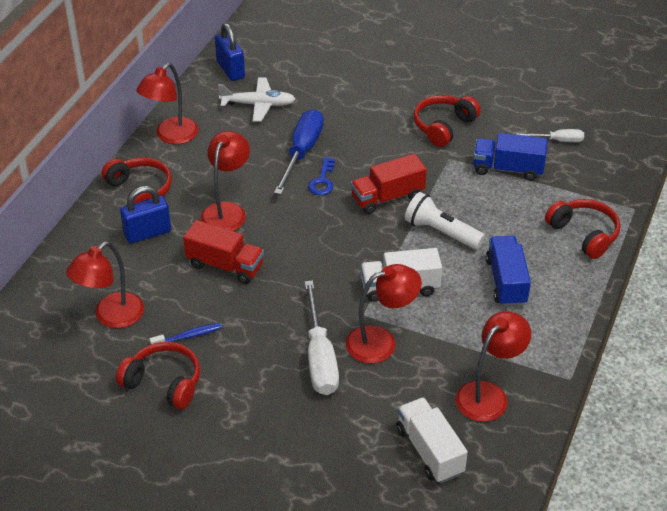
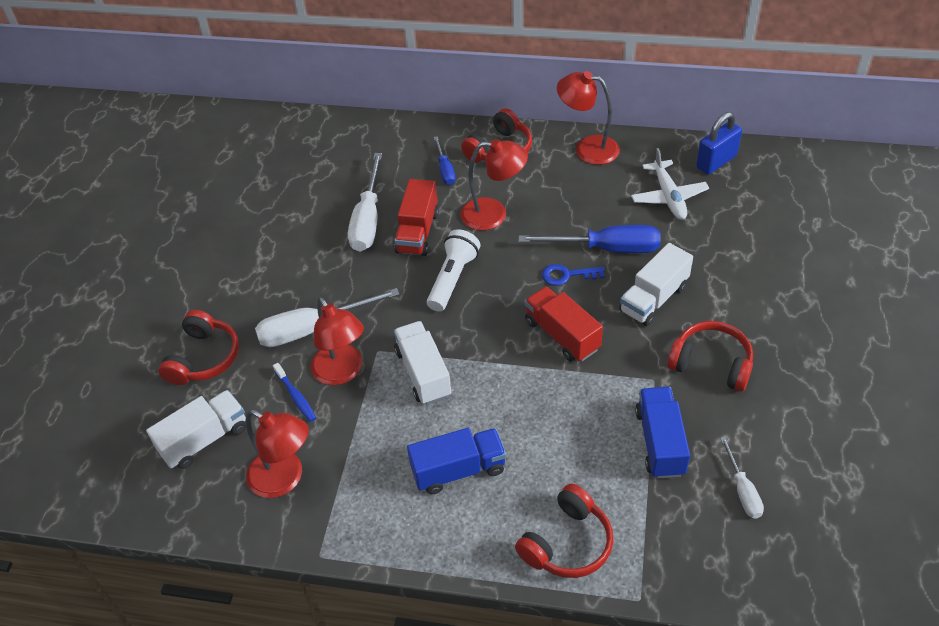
camera: 80 degrees right, 5 degrees up
(111, 317) = (334, 177): red lamp -> none
(147, 233) = (445, 170): blue padlock -> blue screwdriver
(164, 383) = (264, 230): red headphones -> red headphones (204, 358)
(188, 336) = (321, 231): blue toothbrush -> blue toothbrush (296, 396)
(189, 299) = (368, 220): none -> white screwdriver
(368, 139) = (653, 299): none -> white truck
(441, 232) = (521, 394): white flashlight -> white flashlight (453, 279)

